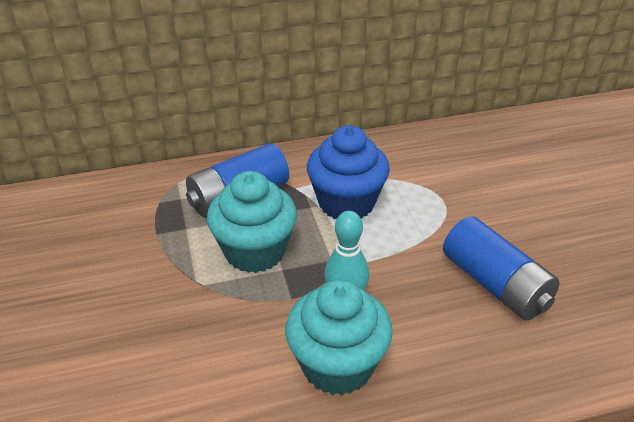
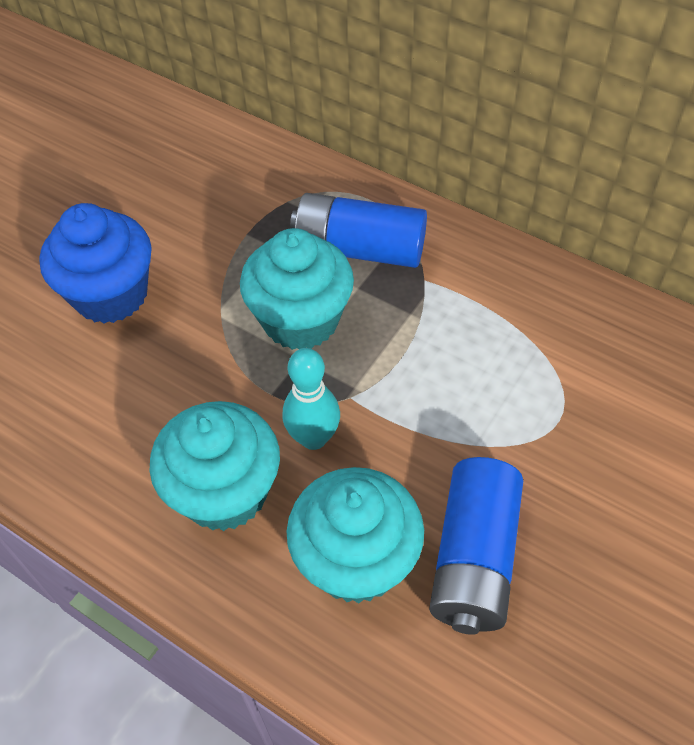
camera: 50 degrees right, 15 degrees up
(346, 203) = (451, 338): blue cupcake -> blue cupcake (111, 294)
(449, 333) = (356, 560): none -> turquoise cupcake

